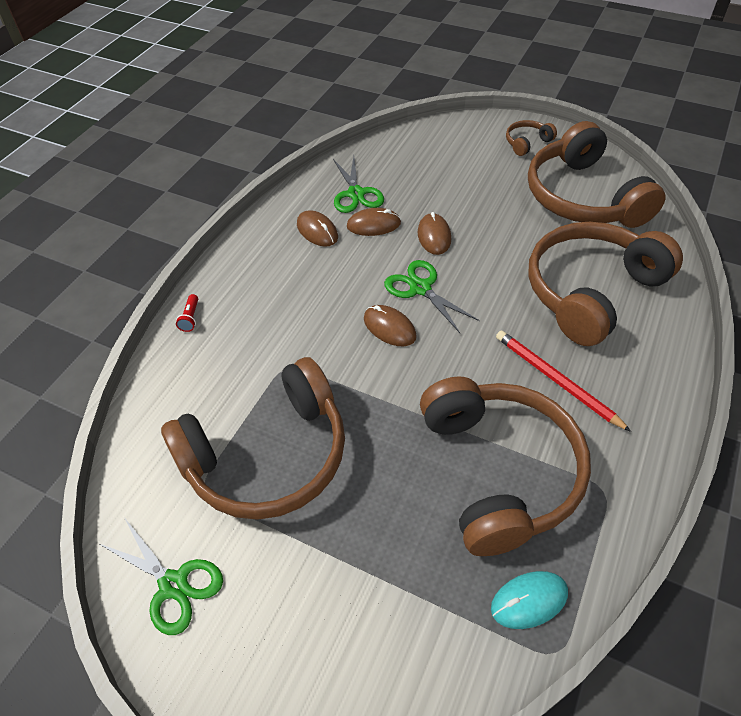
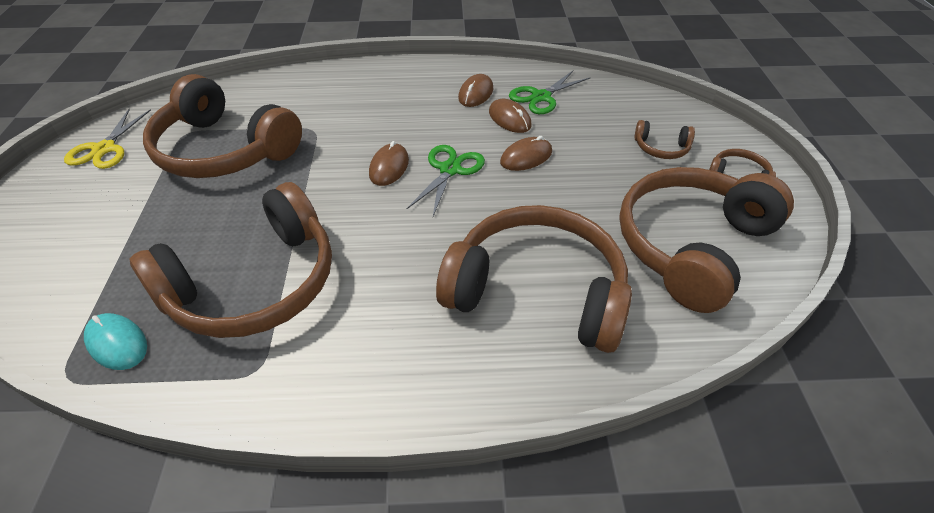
camera: 60 degrees right, 5 degrees down
(173, 585) = (104, 149): green scissors -> yellow scissors
(190, 318) = (338, 72): red flashlight -> none
(472, 161) = (661, 148): none -> brown headphones
(556, 380) = (386, 295): red pencil -> none

